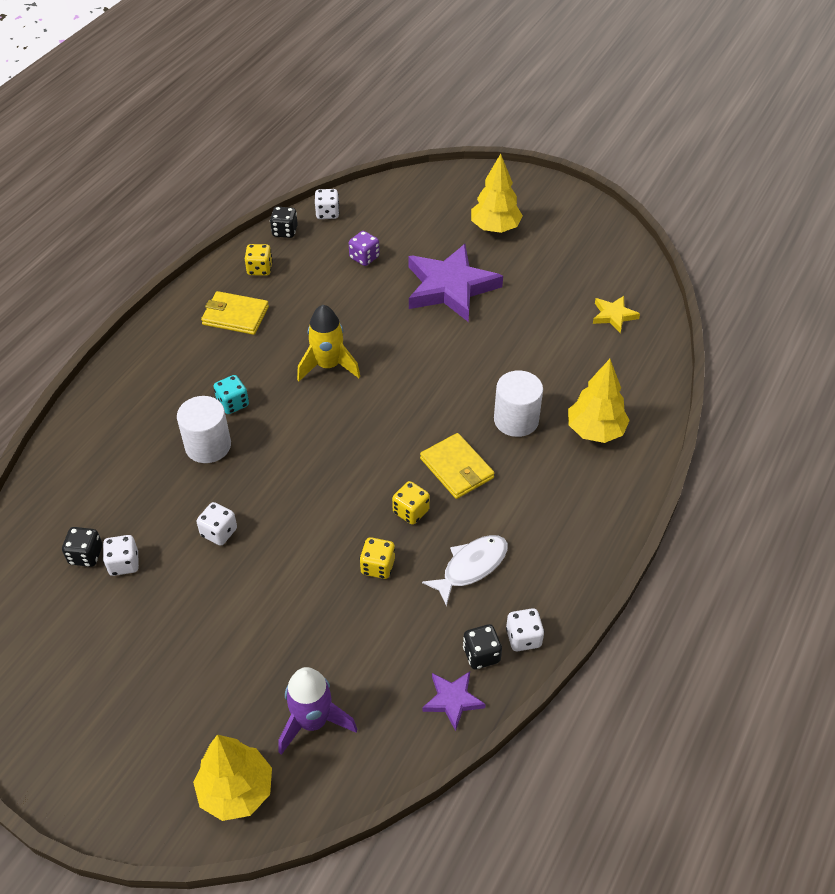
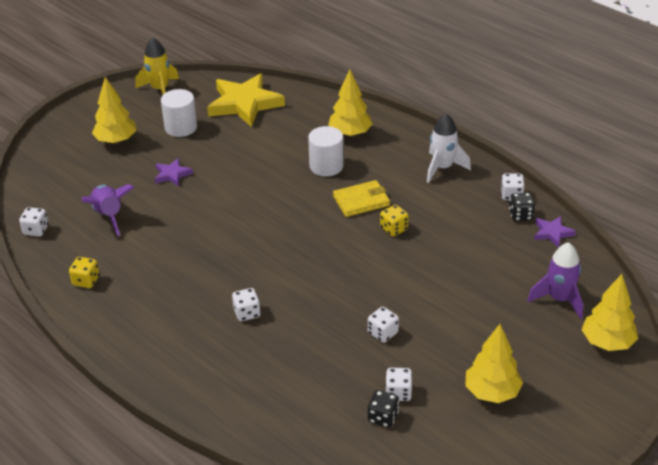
camera: 75 degrees left, 10 degrees down
(132, 659) = (492, 392): none -> yellow tree
(208, 445) = (288, 332): white cylinder -> white cylinder (181, 127)
(233, 403) = (247, 313): turquoise dice -> white dice
(235, 316) = (139, 302): yellow wallet -> none
(285, 231) = (44, 259): black dice -> none
(328, 366) = (228, 252): yellow rocket -> yellow rocket (160, 89)
(364, 258) = (109, 216): purple dice -> purple rocket
(378, 566) = (438, 252): yellow dice -> none
(450, 287) = (172, 175): purple star -> purple star, size x0.47
(471, 567) = (450, 208): white fish -> none
(557, 545) = (442, 168): none -> white rocket
(613, 316) = (245, 104): yellow star -> yellow star, size x2.12

